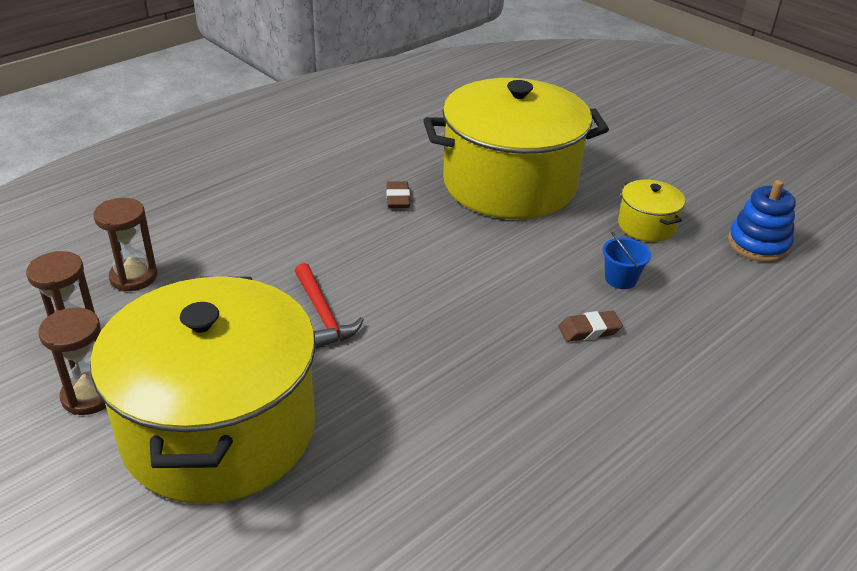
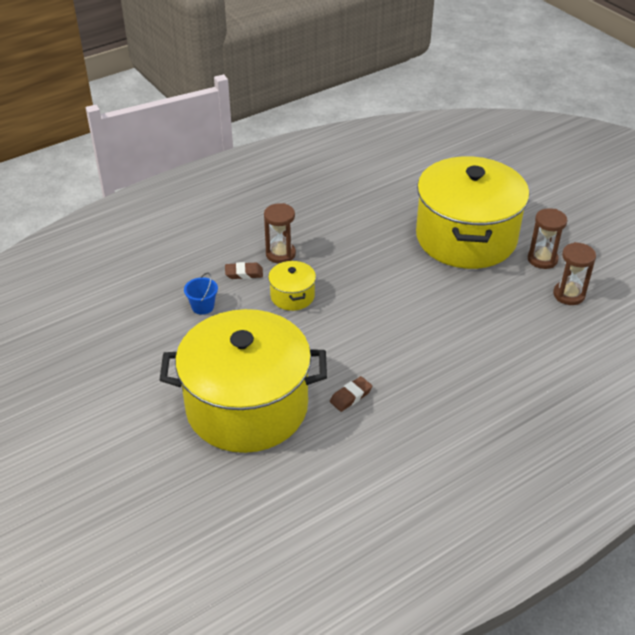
camera: 170 degrees left, 5 degrees up
(134, 277) = (549, 334): brown hourglass -> brown hourglass (280, 254)
(323, 314) = (413, 296): red hammer -> none
(398, 198) = (351, 396): brown eraser -> brown eraser turned 45 degrees clockwise
(646, 225) = (153, 351): yellow pot -> yellow pot (292, 296)
(758, 244) = (79, 327): blue stacking toy -> none

